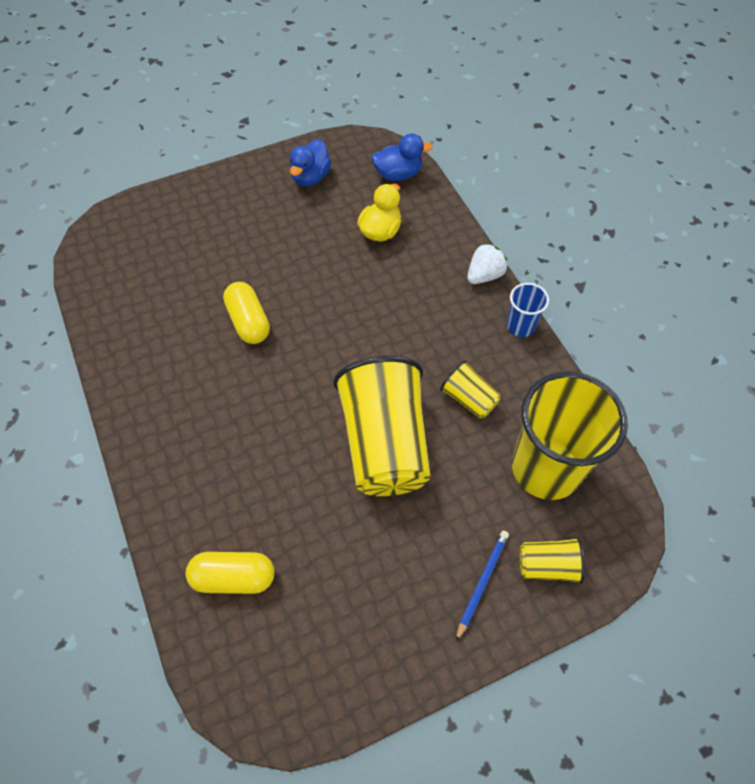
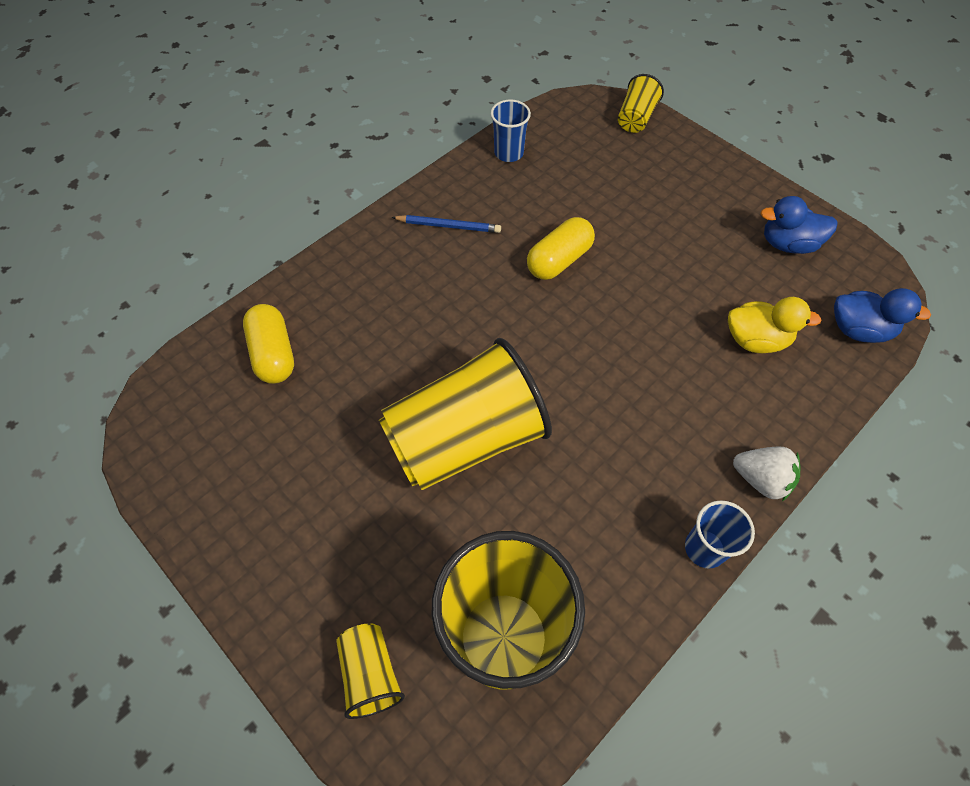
camera: 70 degrees right, 0 degrees up
(110, 316) = (509, 153): none -> blue cup
(398, 174) = (858, 330): blue duck -> blue duck turned 45 degrees counterclockwise
(469, 399) = (563, 513): yellow cup -> yellow cup (635, 118)
(482, 583) = (328, 597): blue pencil -> blue pencil (448, 226)

